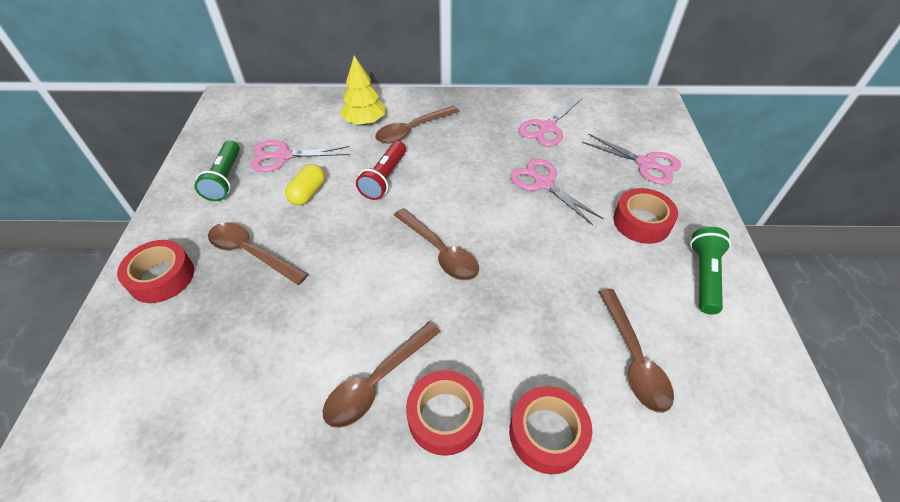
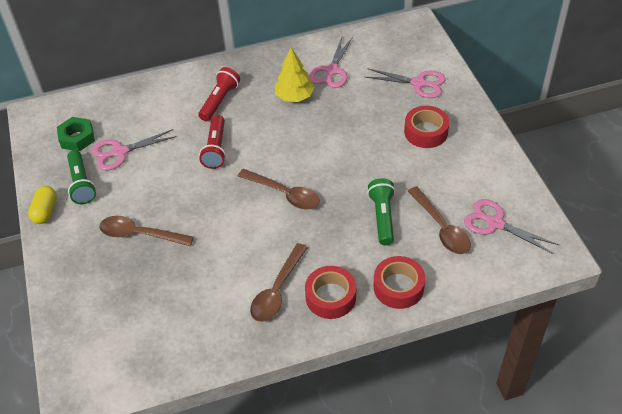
camera: 15 degrees left, 0 degrees up
(162, 277) = (80, 270): red tape -> none
(249, 131) = (77, 138): none -> green nut
(308, 193) = (159, 177): yellow capsule -> yellow capsule (45, 211)
(364, 121) = (174, 103): yellow tree -> yellow tree (294, 96)
(412, 130) = (220, 101): brown spoon -> red flashlight
(543, 183) = (344, 120): pink scissors -> pink scissors (495, 223)
(704, 276) = (477, 160): green flashlight -> green flashlight (382, 217)

